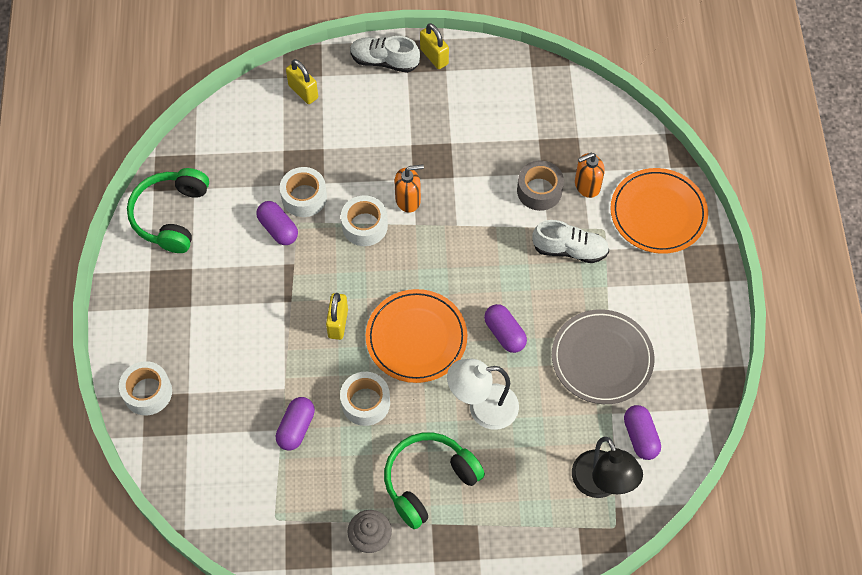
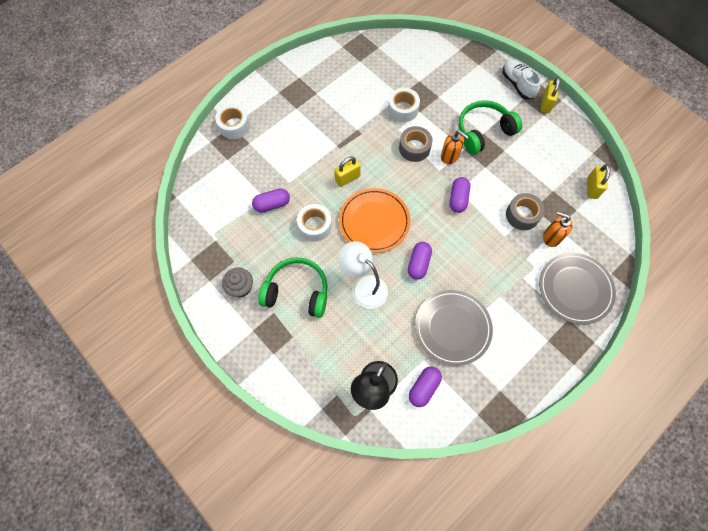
camera: 50 degrees right, 5 degrees up
(171, 216) = (336, 63): green headphones -> green headphones (483, 131)
(278, 229) = (374, 112): purple capsule -> purple capsule (458, 199)
(303, 92) = (461, 64): yellow padlock -> yellow padlock (591, 188)
(364, 226) = (414, 148): white tape -> grey tape
(569, 250) = (502, 258): white shoe -> none
(658, 213) = (575, 289): orange plate -> grey plate

